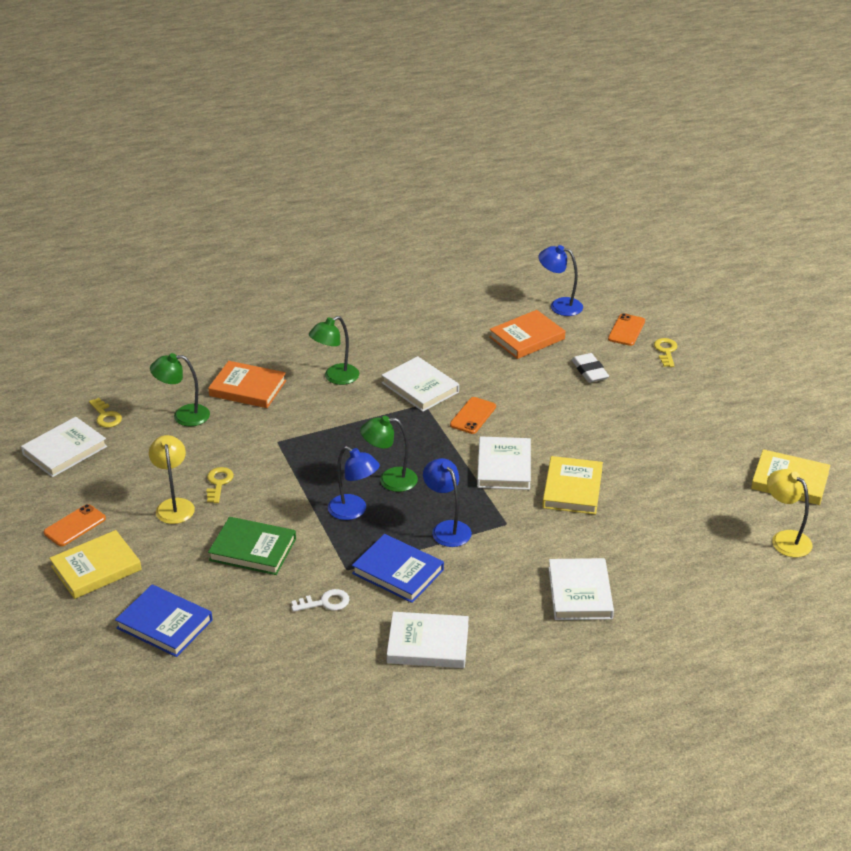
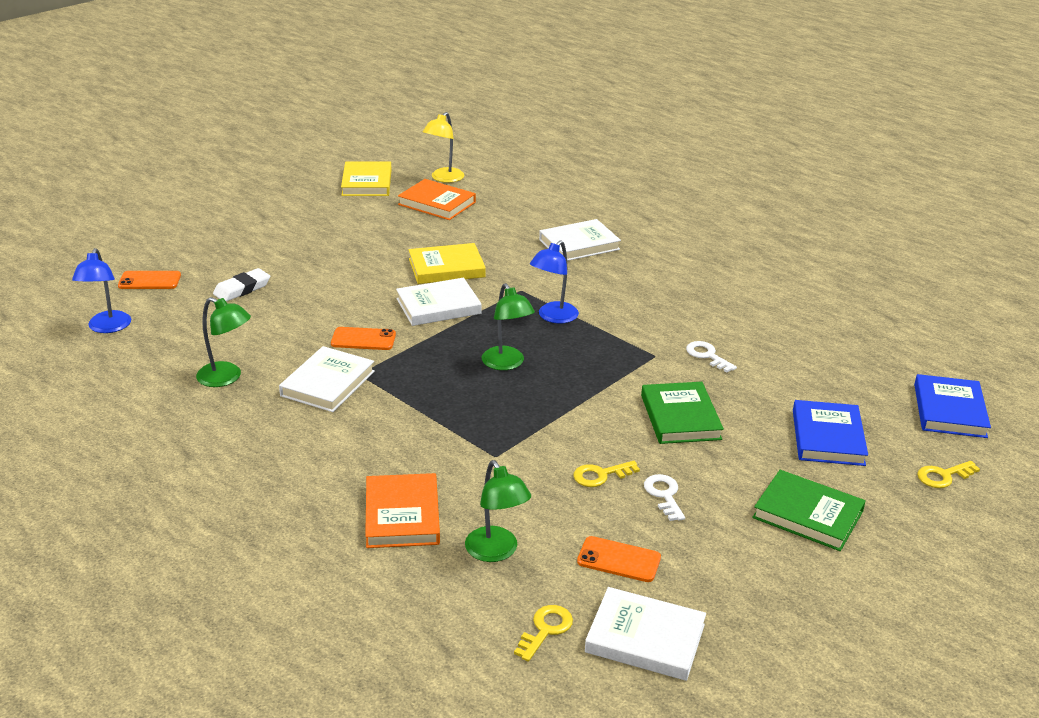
camera: 115 degrees left, 5 degrees down
(75, 526) = (765, 562): orange phone -> orange phone (619, 560)
(96, 568) = (807, 515): yellow book -> green book
(174, 505) = (664, 495): yellow lamp -> white key
(335, 377) = (339, 449): green lamp -> green lamp (226, 378)
(354, 511) = (571, 373): blue lamp -> none
(398, 572) = (633, 329): blue book -> blue book (949, 410)
(428, 644) = (701, 296): white book -> none
(527, 338) = (189, 336): orange book -> orange book (437, 203)
(666, 351) = (184, 255): yellow key -> yellow key (943, 476)

